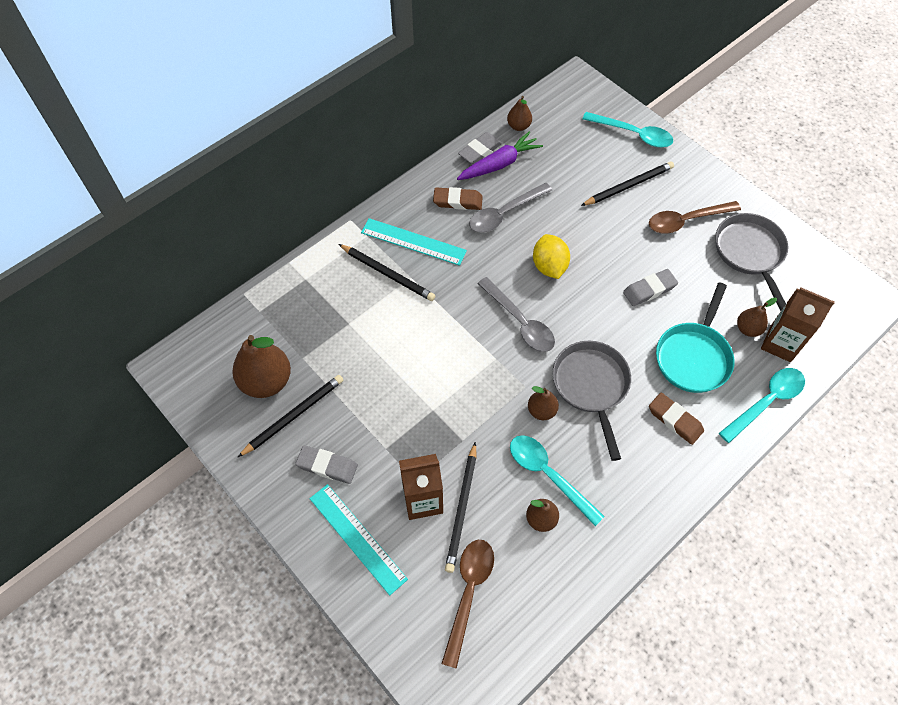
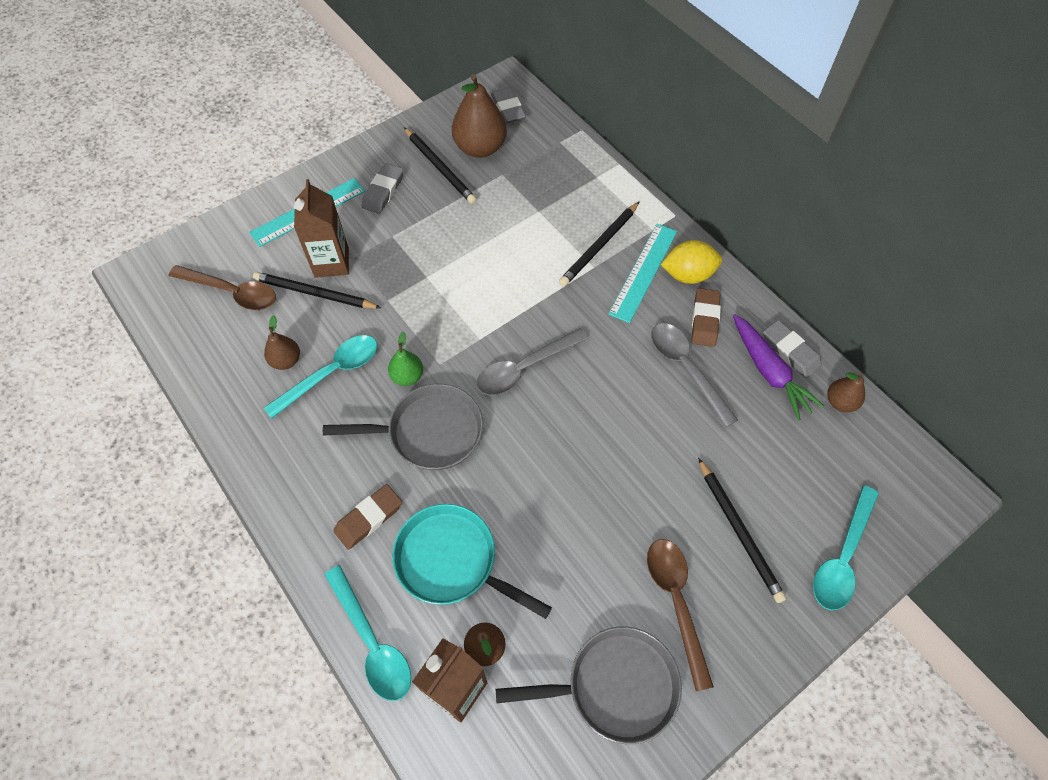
camera: 95 degrees right, 0 degrees up
(541, 410) = (407, 376): brown pear -> green pear
(549, 266) = (602, 409): yellow lemon -> yellow lemon (688, 275)
(649, 290) = (559, 525): grey eraser -> grey eraser (508, 108)

